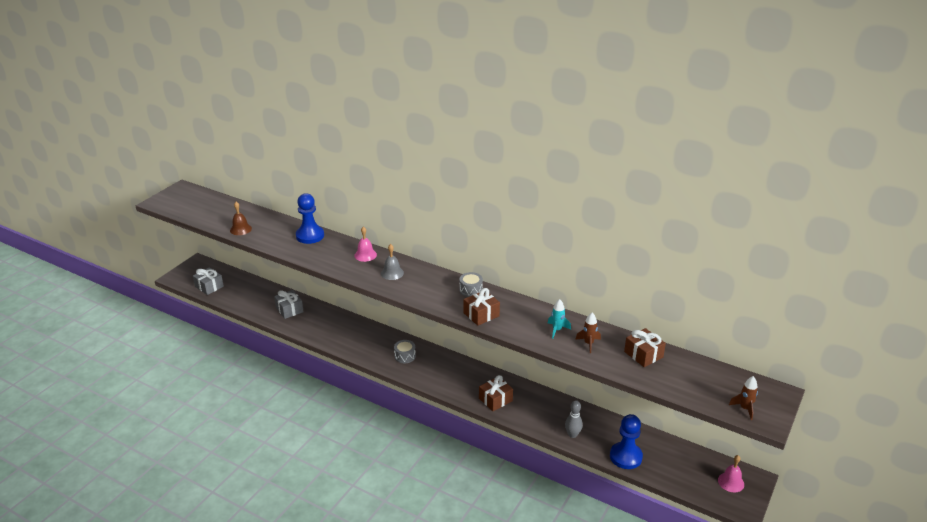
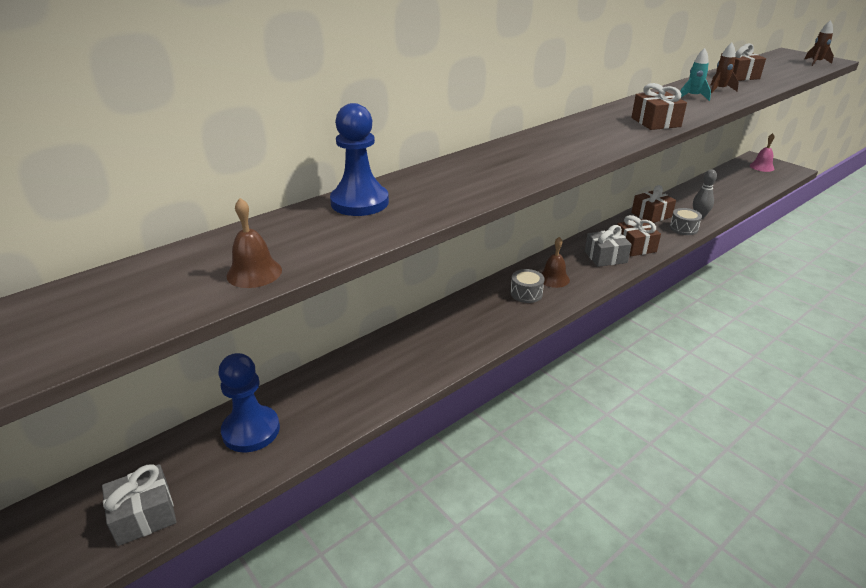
camera: 70 degrees left, 0 degrees up
(289, 310) = (334, 393): grey gift -> grey gift (605, 257)
(365, 255) = (464, 167): pink bell -> none
(392, 273) = (530, 156): grey bell -> none
(428, 365) = (553, 278): none -> brown bell
(471, 290) = (596, 120): grey drum -> grey drum (683, 228)
(557, 405) = (651, 215): none -> brown gift
(625, 456) = (732, 199): blue pawn -> blue pawn (251, 430)

